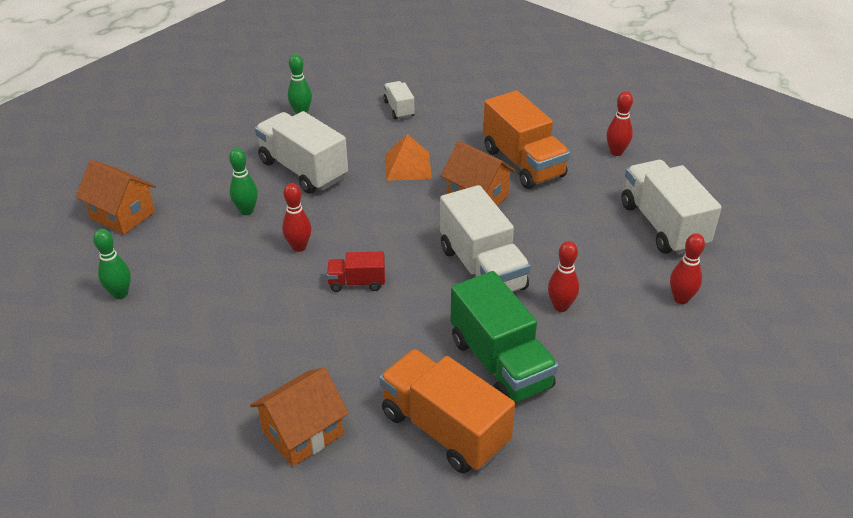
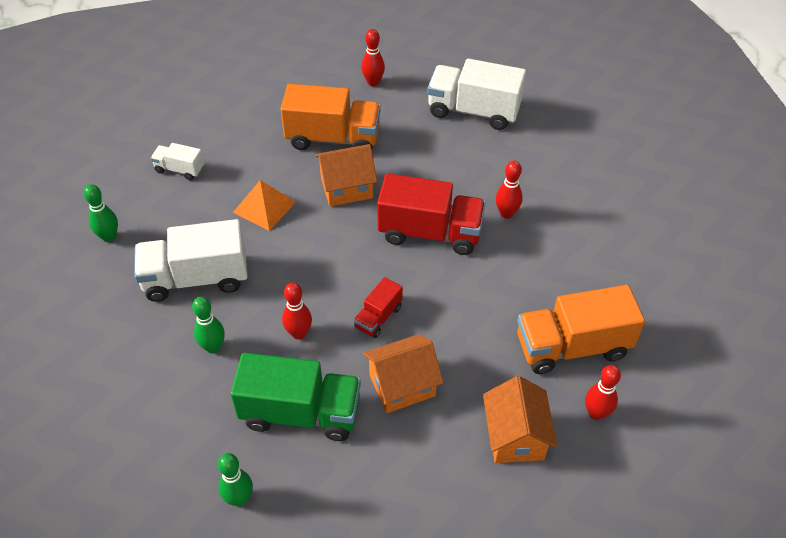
camera: 55 degrees left, 10 degrees up
(123, 215) = (121, 449): orange house -> orange house (402, 385)
(482, 268) = (430, 233): white truck -> red truck
(500, 363) = (535, 279): green truck -> green truck (300, 413)
(681, 299) = (550, 149): red bowling pin -> red bowling pin (596, 413)

